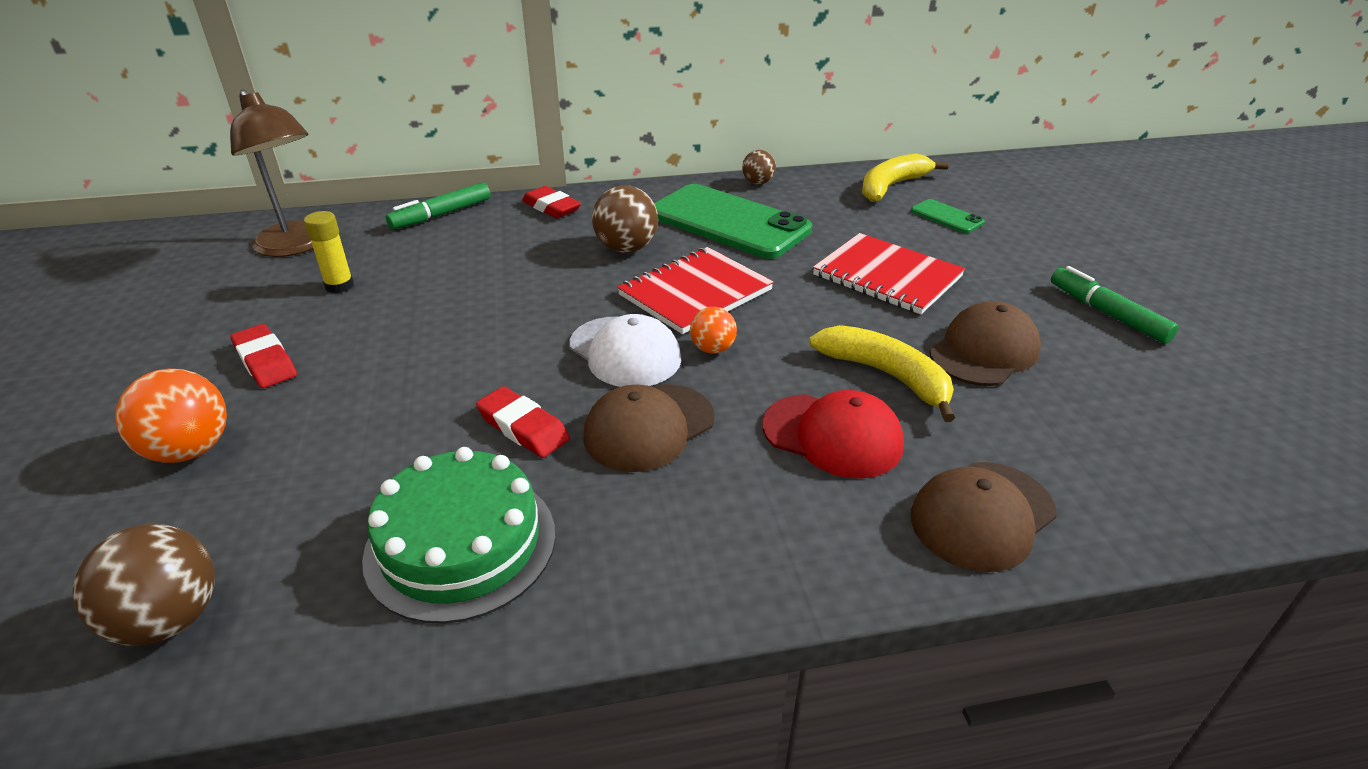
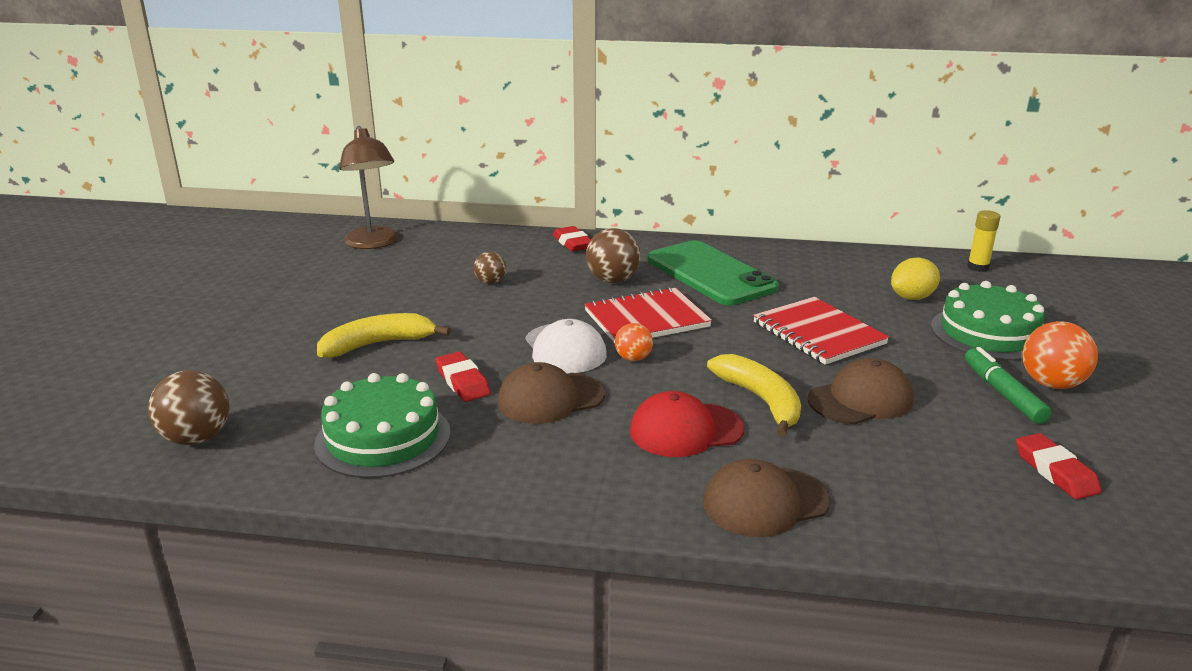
camera: 20 degrees right, 10 degrees down
(190, 450) = (248, 354): orange ball -> orange ball (1051, 384)
(265, 361) = (317, 312): red eraser -> red eraser (1055, 471)
(339, 286) = (388, 273): yellow glue stick -> yellow glue stick (978, 267)
(441, 215) = (486, 237): green marker -> none
(758, 183) = (757, 248): brown ball -> brown ball (490, 282)
(832, 435) = (686, 430): red cap -> red cap turned 120 degrees clockwise
(891, 186) = (879, 267): yellow banana -> yellow banana (378, 344)
(946, 217) = (912, 298): green phone -> yellow lemon
(1043, 245) = (988, 333): none -> green cake

